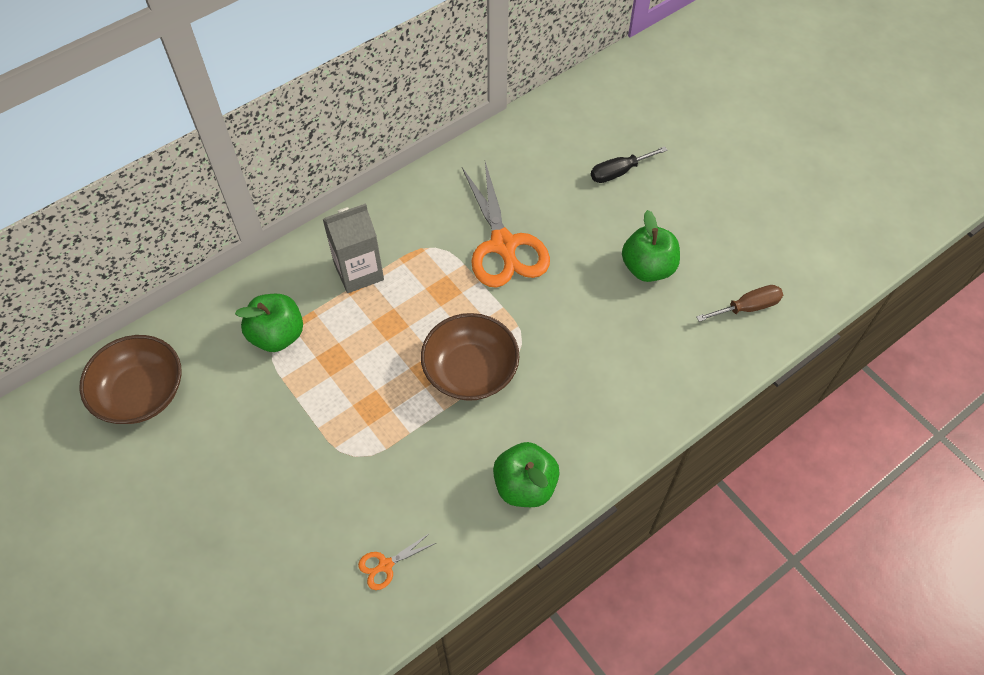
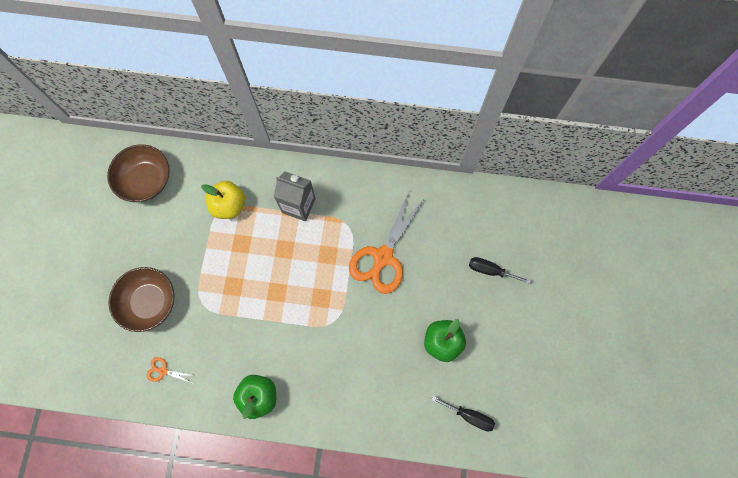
camera: 45 degrees right, 15 degrees up
(277, 335) = (229, 205): green apple -> yellow apple
(470, 371) = (295, 312): brown bowl -> brown bowl (149, 302)
(747, 307) = (469, 416): brown screwdriver -> black screwdriver

